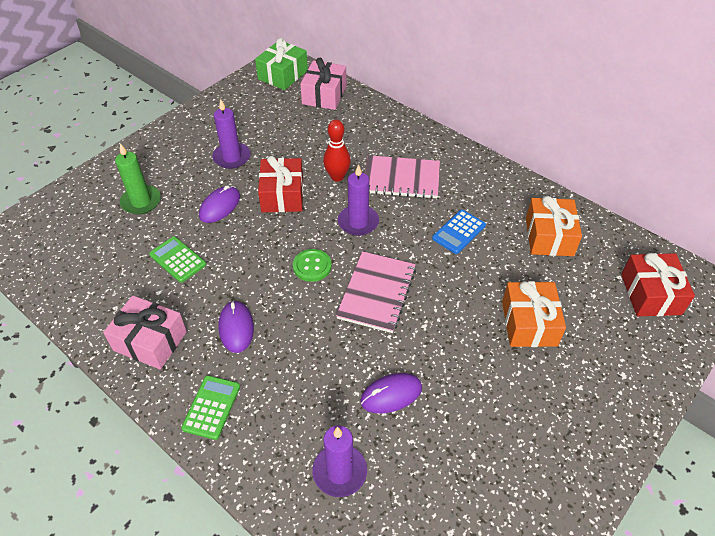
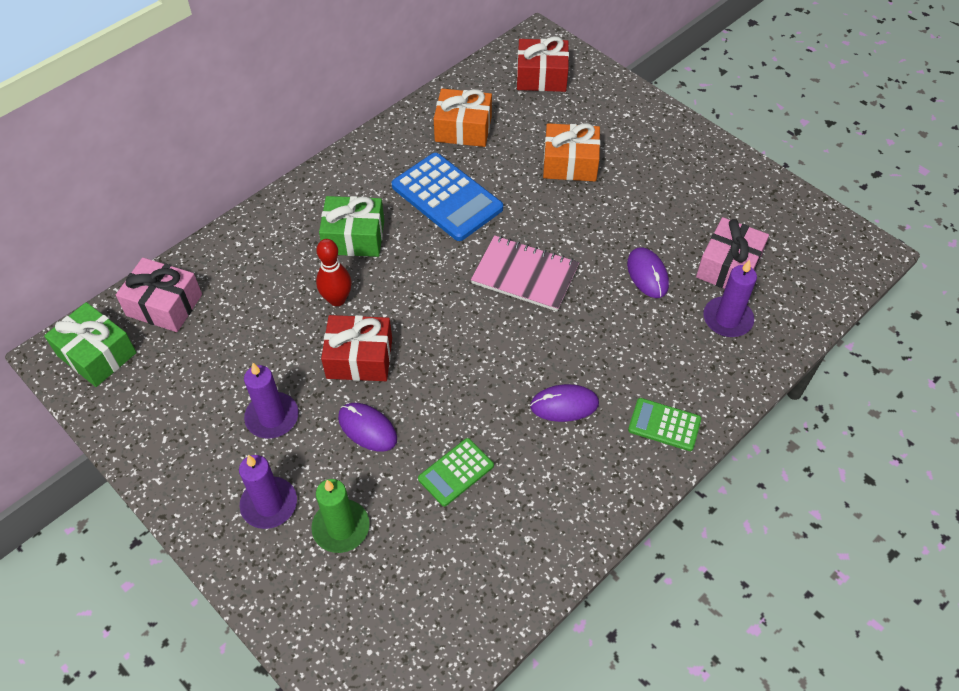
camera: 85 degrees left, 5 degrees up
(150, 341) = (579, 492): pink gift -> pink gift (728, 267)
(312, 266) = (481, 331): green button -> none
(358, 222) = (419, 284): purple candle -> purple candle (269, 504)
(401, 179) = (354, 237): pink notebook -> green gift
(459, 232) = (447, 197): blue calculator -> blue calculator, size x1.83

